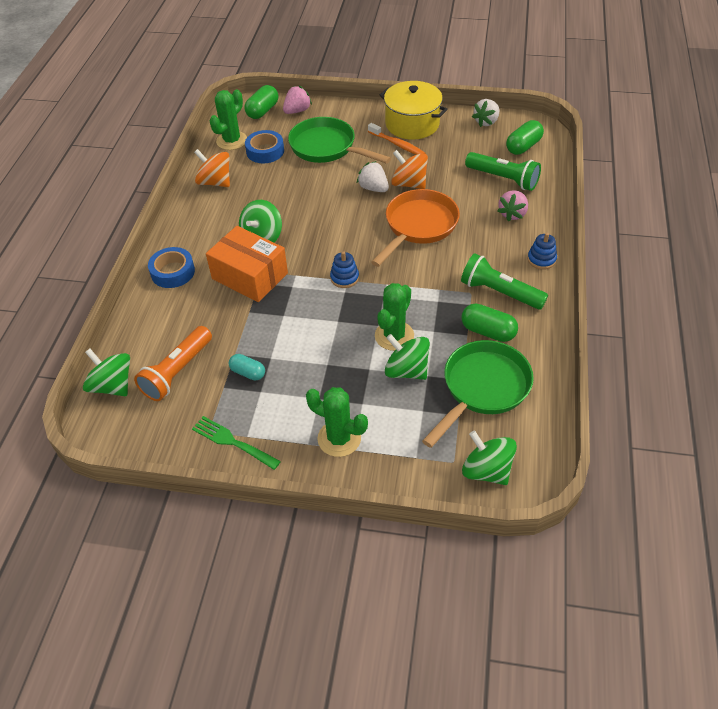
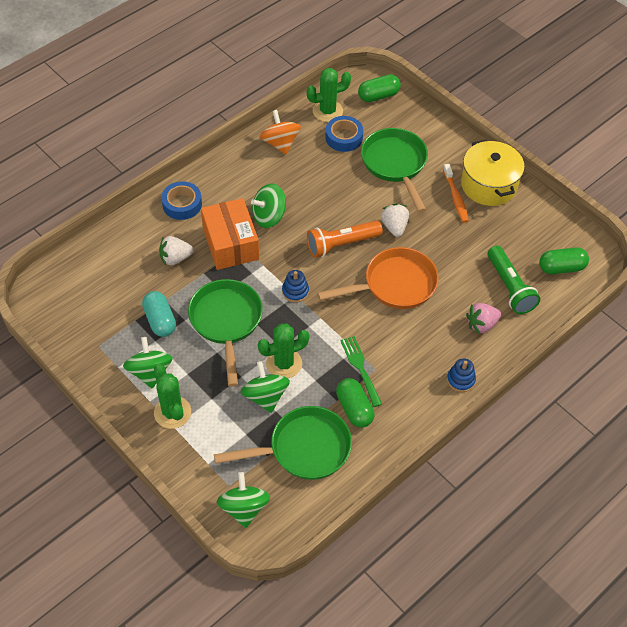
camera: 35 degrees right, 5 degrees up
(112, 385) = (69, 269): green spinning top -> green spinning top (150, 372)
(177, 372) = (117, 287): orange flashlight -> orange flashlight (341, 244)
(232, 442) = (105, 364): green fork -> green fork (360, 368)
(248, 373) = (160, 320): turquoise capsule -> turquoise capsule, size x1.50
(297, 111) = (406, 113): pink strawberry -> none
(310, 336) = (226, 322): none -> green pan
(409, 184) = (427, 241): orange spinning top -> none
(486, 122) = (555, 223): white strawberry -> white strawberry (175, 258)
(499, 292) = (397, 384): green flashlight -> none

